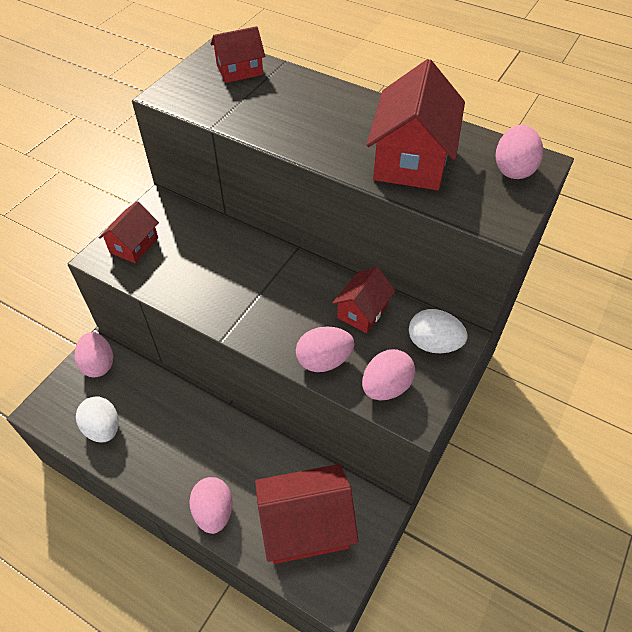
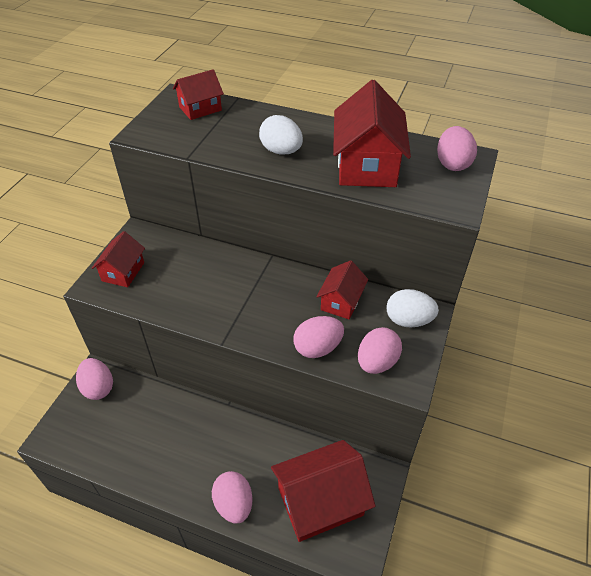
camera: 10 degrees left, 5 degrees down
(103, 428) = (114, 445): white egg -> white egg (281, 151)

